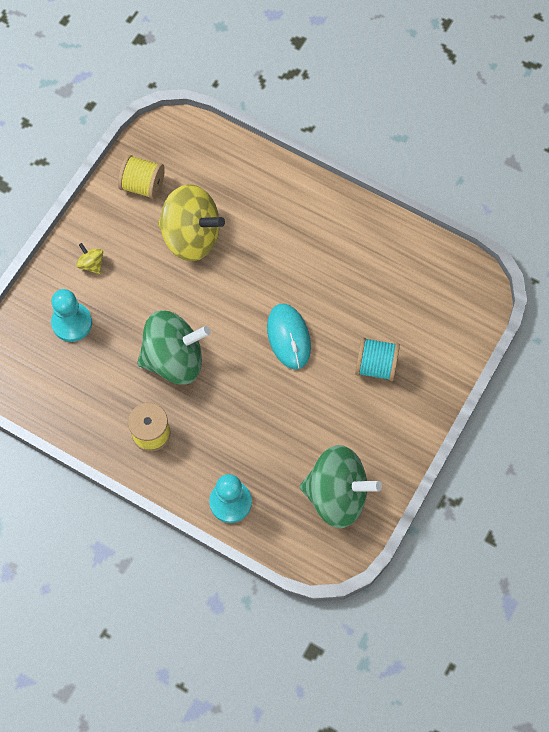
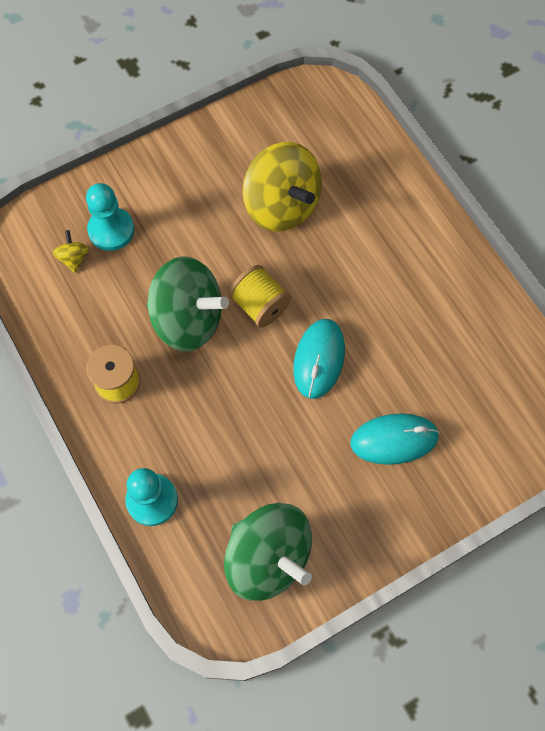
camera: 30 degrees right, 0 degrees up
(91, 264) = (167, 183): yellow spinning top -> yellow spinning top (74, 258)
(143, 185) = (264, 132): yellow spool -> yellow spool (260, 305)
(375, 366) = (394, 440): turquoise spool -> turquoise mouse

